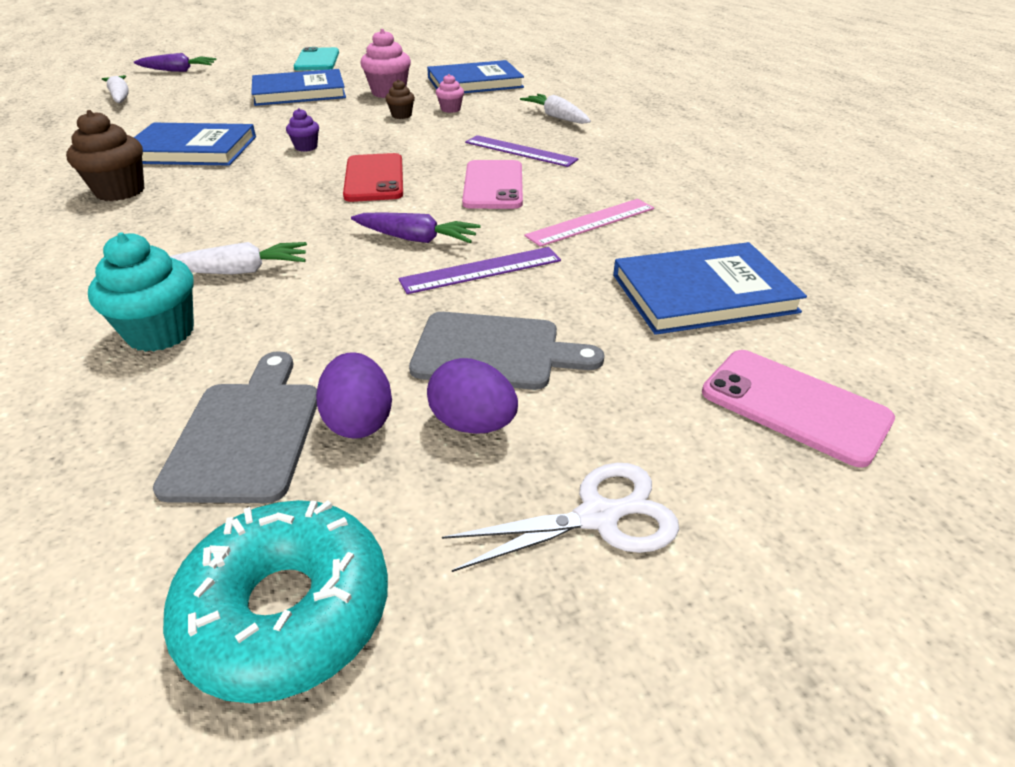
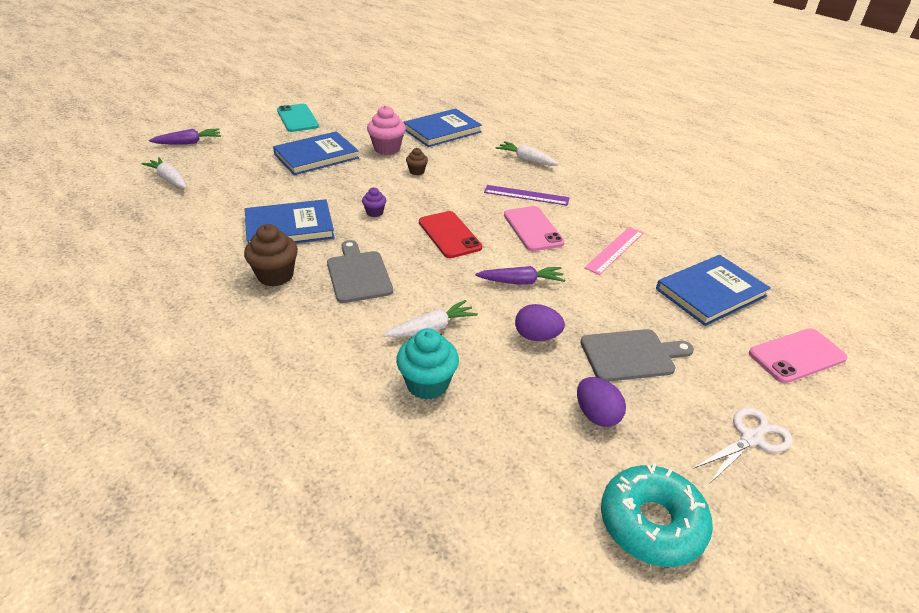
camera: 20 degrees left, 0 degrees up
(246, 434) = (544, 437): grey cutting board -> grey cutting board (358, 274)
(450, 109) = (447, 161): pink cupcake -> none
(473, 424) = (655, 402): purple egg -> purple egg (537, 336)
(481, 270) = (579, 299): purple ruler -> none
(794, 406) = (797, 356): pink phone -> pink phone turned 45 degrees counterclockwise

